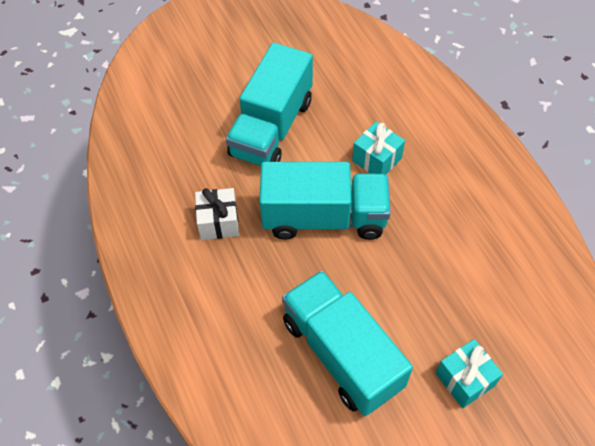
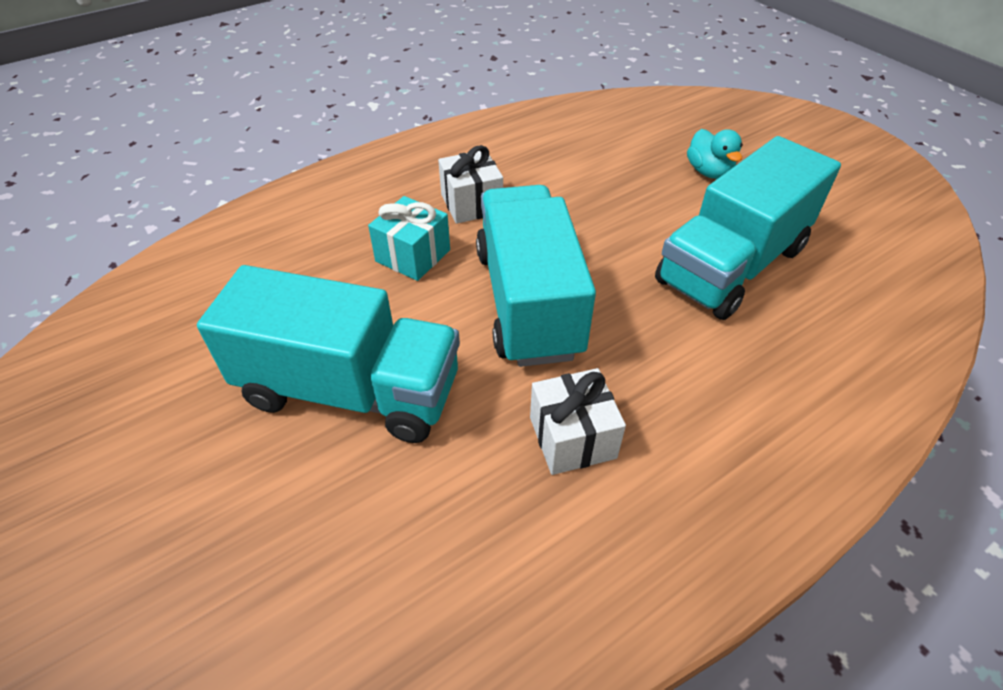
camera: 100 degrees left, 10 degrees down
(431, 197) = (471, 204): none -> white gift
(465, 379) = (709, 172): turquoise gift -> turquoise duck

